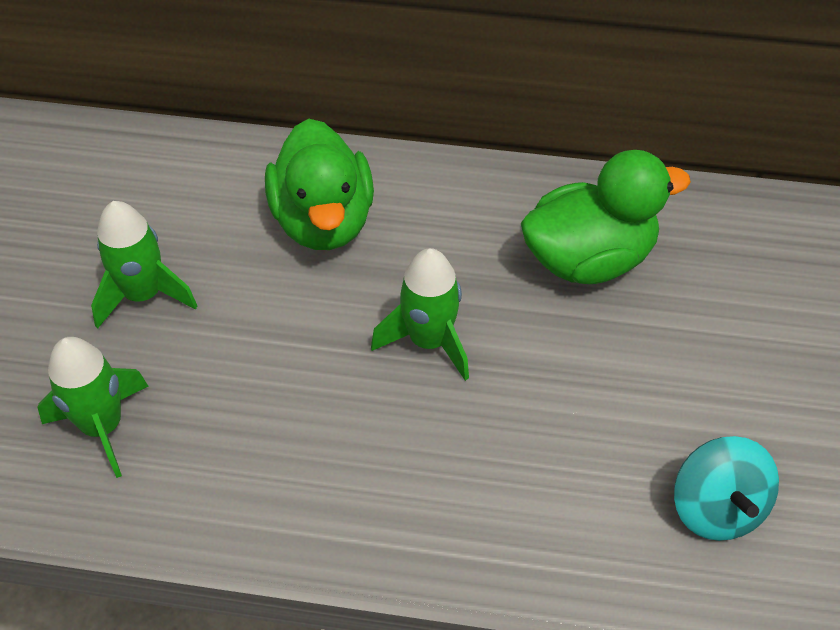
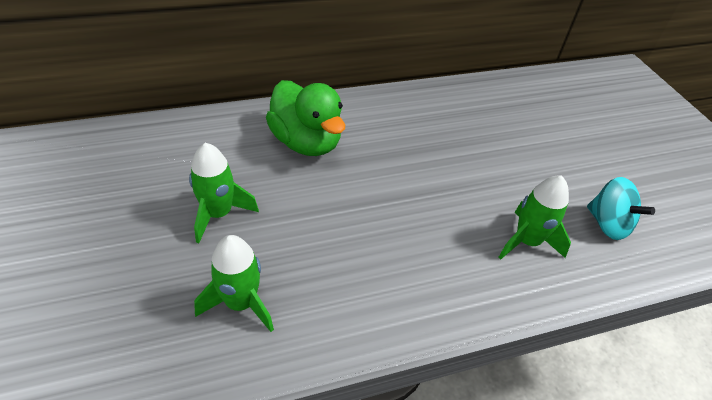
camera: 30 degrees left, 5 degrees down
(429, 341) = (409, 188): green rocket -> green rocket (526, 241)
(588, 259) = (460, 124): green duck -> none

